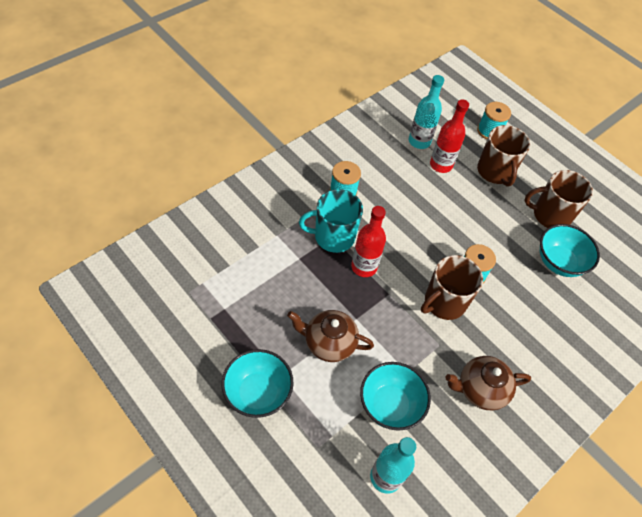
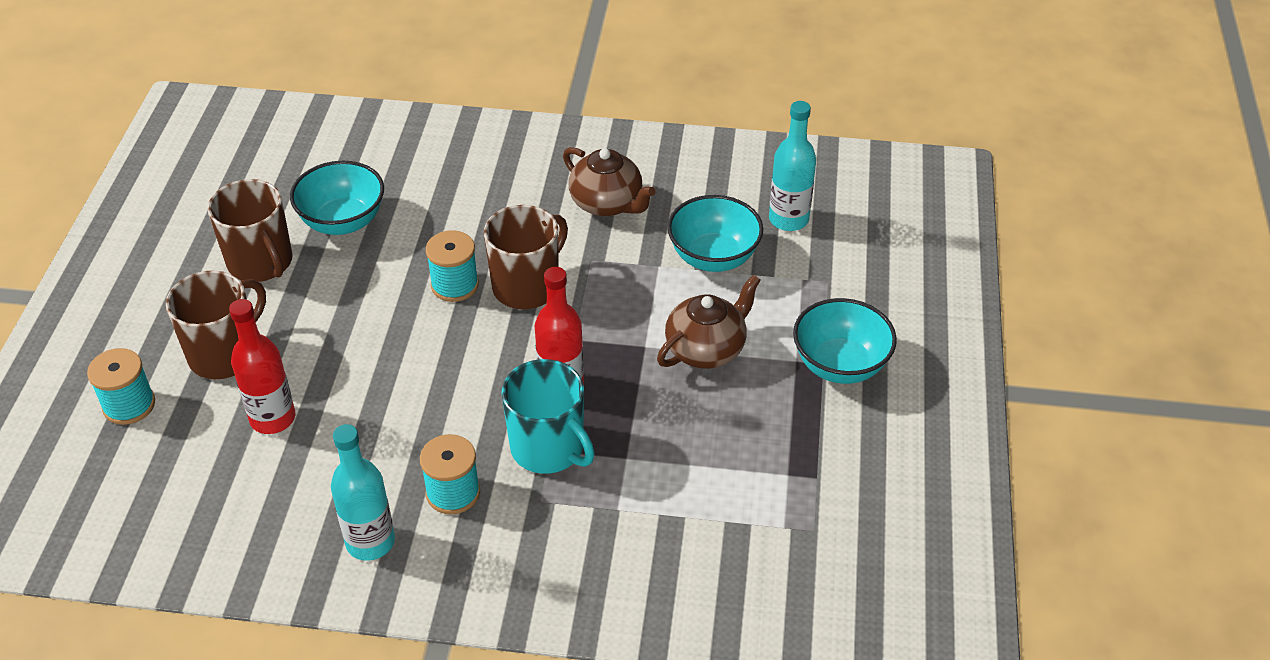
camera: 125 degrees left, 10 degrees down
(328, 343) = (706, 349): brown teapot -> brown teapot turned 105 degrees counterclockwise
(419, 141) = (242, 472): turquoise bottle -> turquoise bottle (370, 542)
(444, 302) = (527, 286): brown mug -> brown mug turned 60 degrees counterclockwise

